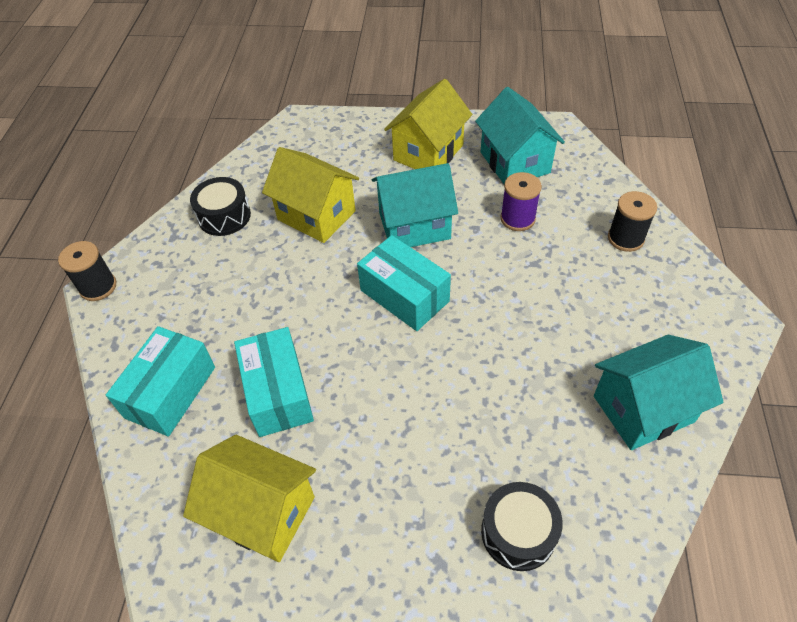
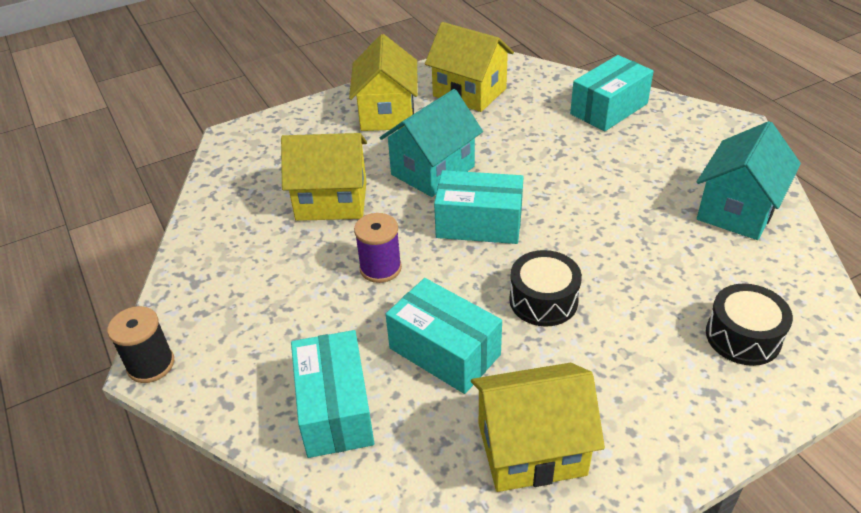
camera: 35 degrees left, 10 degrees down
(224, 216) = (235, 241): black drum -> black drum (543, 300)
(514, 162) = (469, 92): turquoise house -> yellow house
(517, 219) = (514, 129): purple spool -> purple spool (380, 268)
(625, 238) = (608, 109): black spool -> turquoise box

